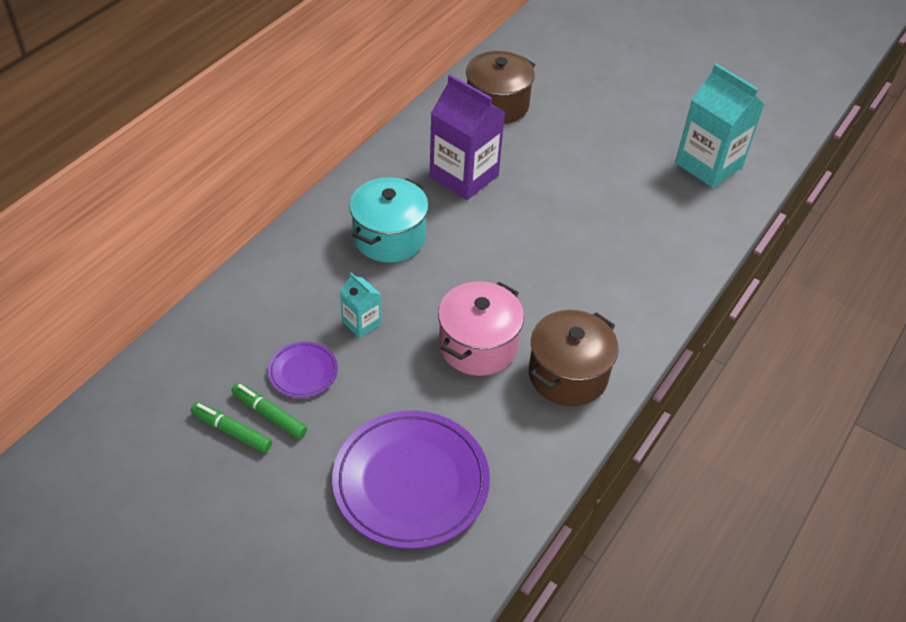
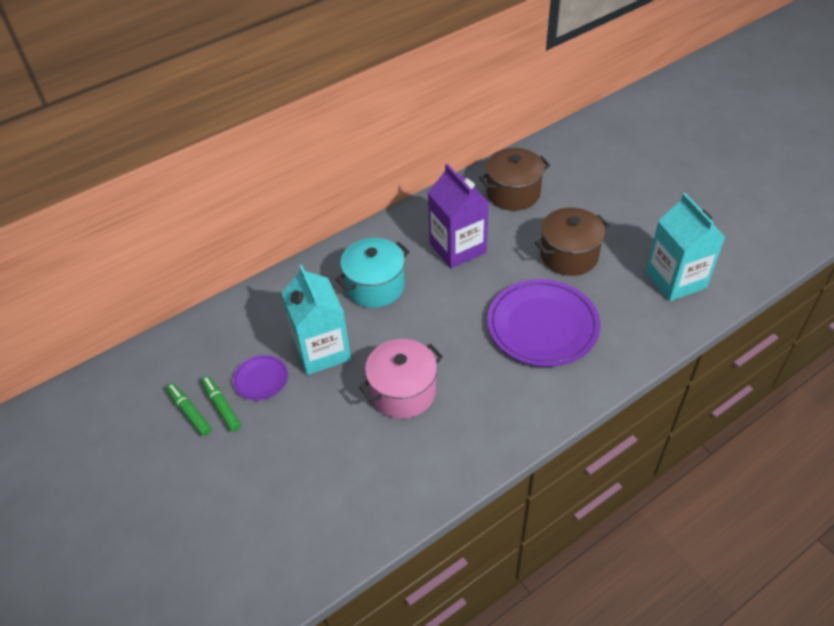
camera: 25 degrees right, 0 degrees up
(361, 322) = (322, 350): turquoise carton -> turquoise carton, size x2.02
(411, 482) = (299, 490): purple plate -> purple plate (542, 326)
(568, 375) = (464, 435): brown pot -> brown pot (569, 255)

